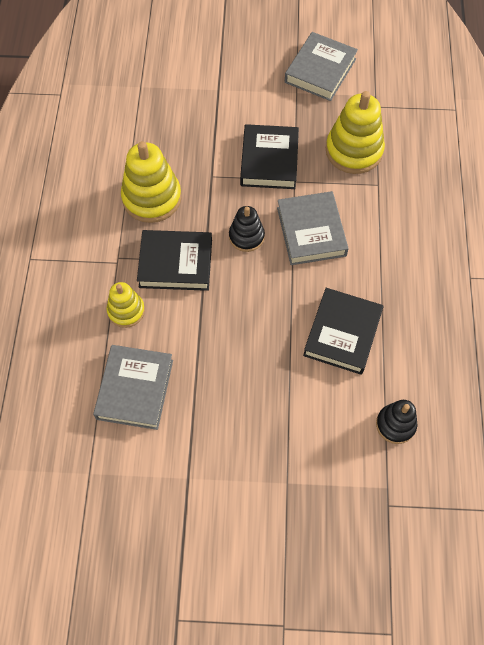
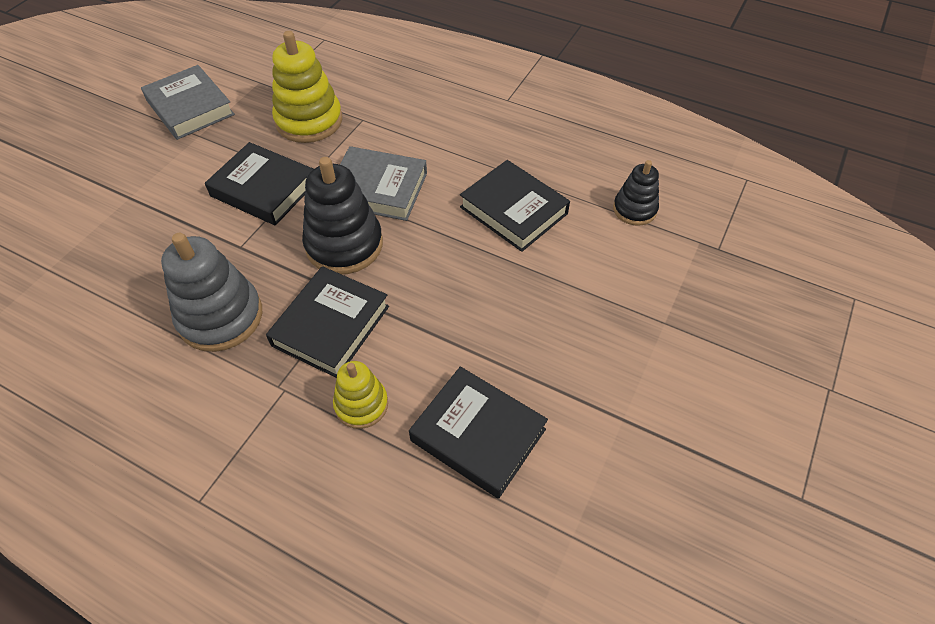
camera: 65 degrees left, 10 degrees down
(135, 389) = (478, 435): grey book -> black book
(152, 198) = (220, 317): yellow stacking toy -> grey stacking toy
(246, 236) = (344, 245): black stacking toy -> black stacking toy, size x1.70

